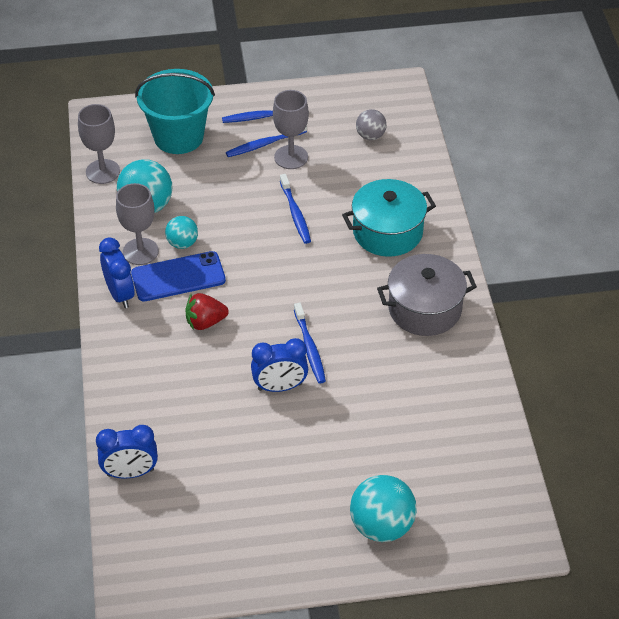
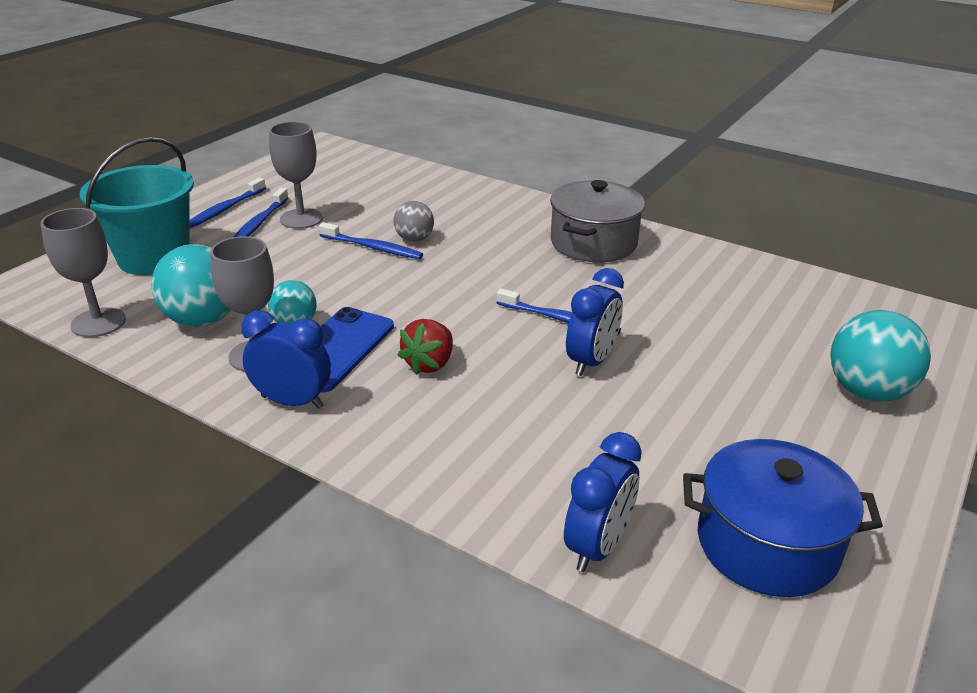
camera: 50 degrees left, 15 degrees down
(193, 535) = (766, 544): none -> blue pot
(370, 136) = (350, 178): grey ball -> grey ball (414, 239)
(387, 232) = (473, 219): turquoise pot -> none

